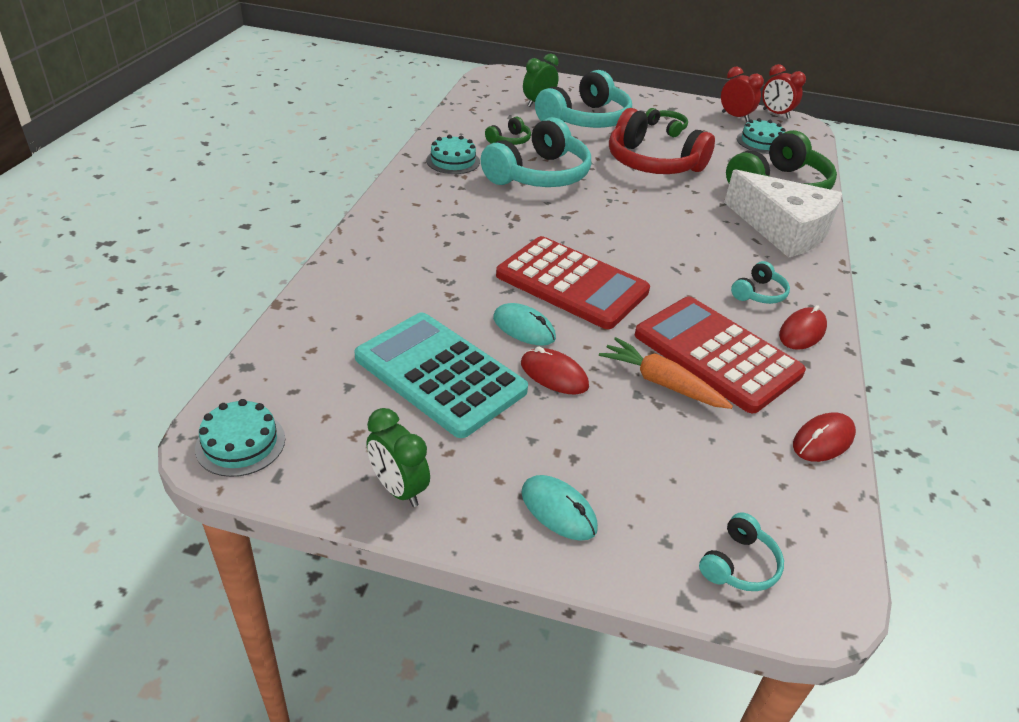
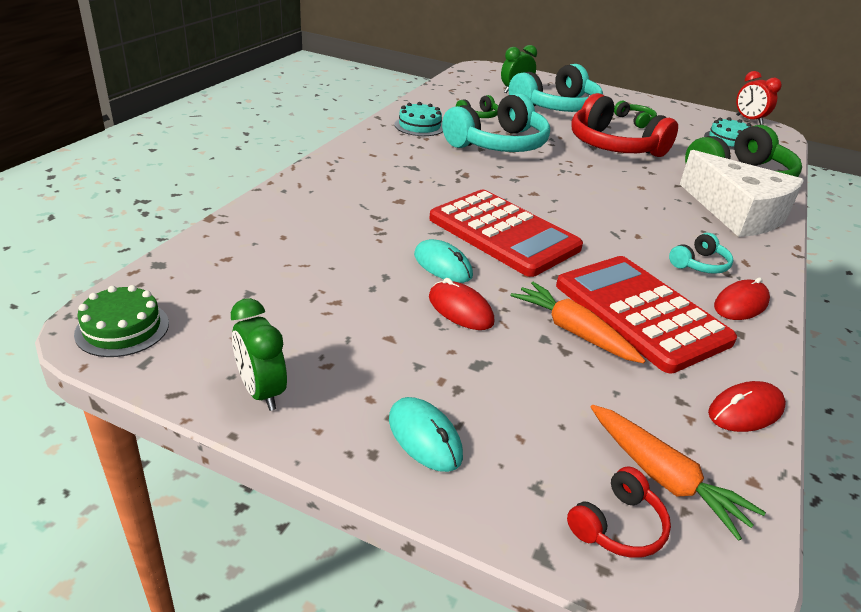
camera: 10 degrees right, 5 degrees down
(240, 443) = (122, 328): turquoise cake -> green cake
(440, 374) = (343, 294): turquoise calculator -> none
(735, 117) = (706, 118): red clock -> none
(739, 564) = (618, 526): turquoise headphones -> red headphones
(767, 515) = (664, 478): none -> orange carrot

